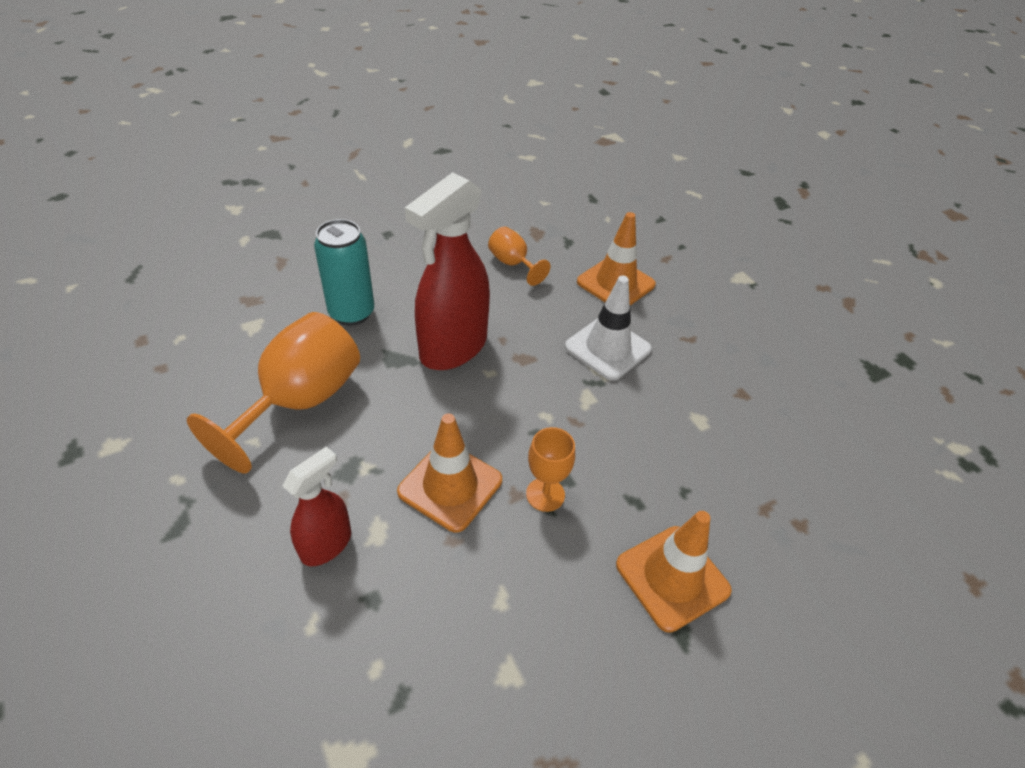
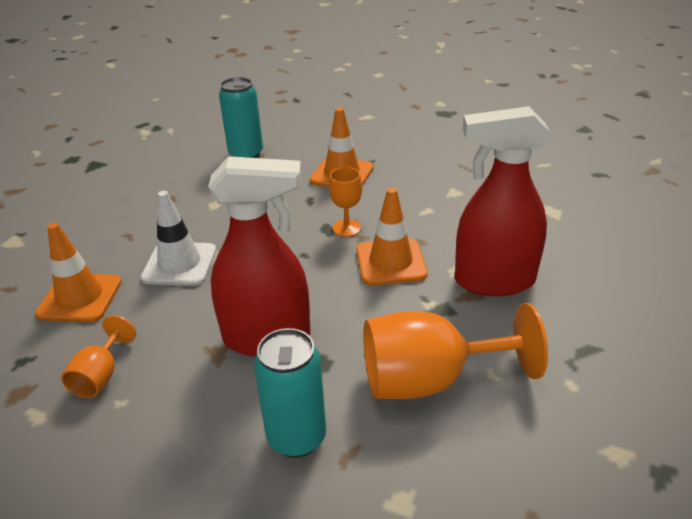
camera: 125 degrees left, 10 degrees down
(326, 544) = (493, 281): red spray bottle -> red spray bottle, size x1.84
(813, 511) = (246, 154): none -> turquoise can

